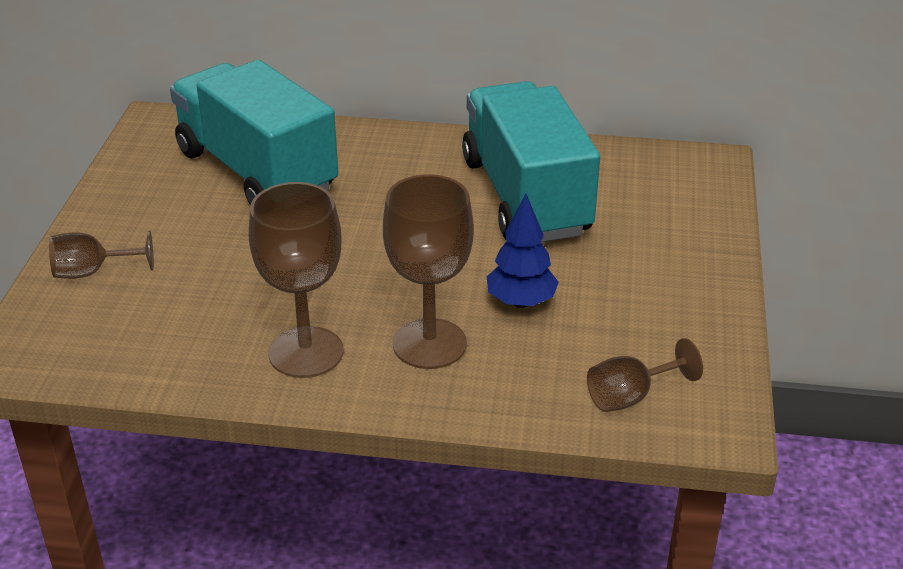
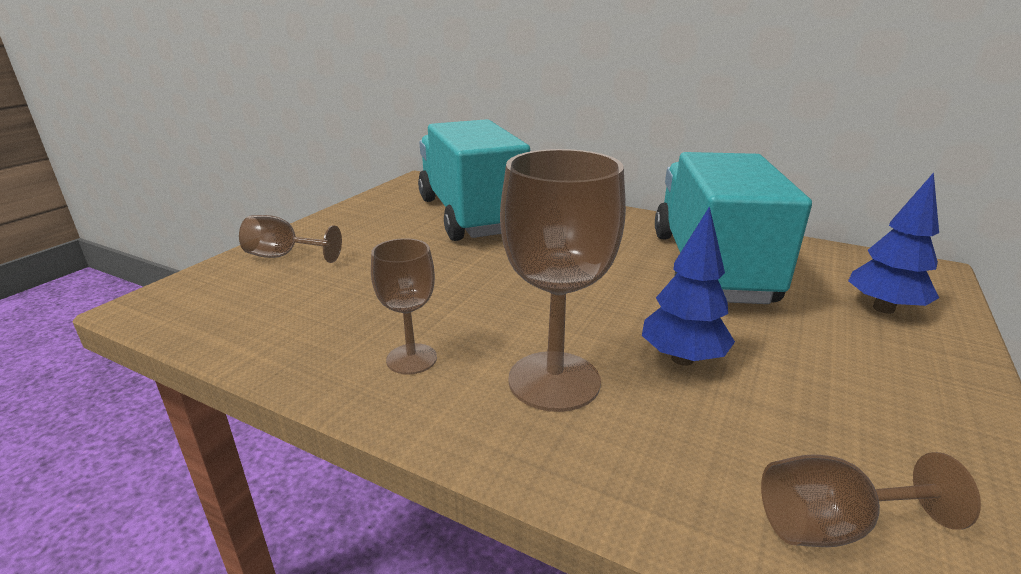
camera: 20 degrees right, 10 degrees down
(306, 352) = (411, 359): brown goblet -> brown goblet, size x0.58
(673, 216) = (883, 308): none -> blue tree

